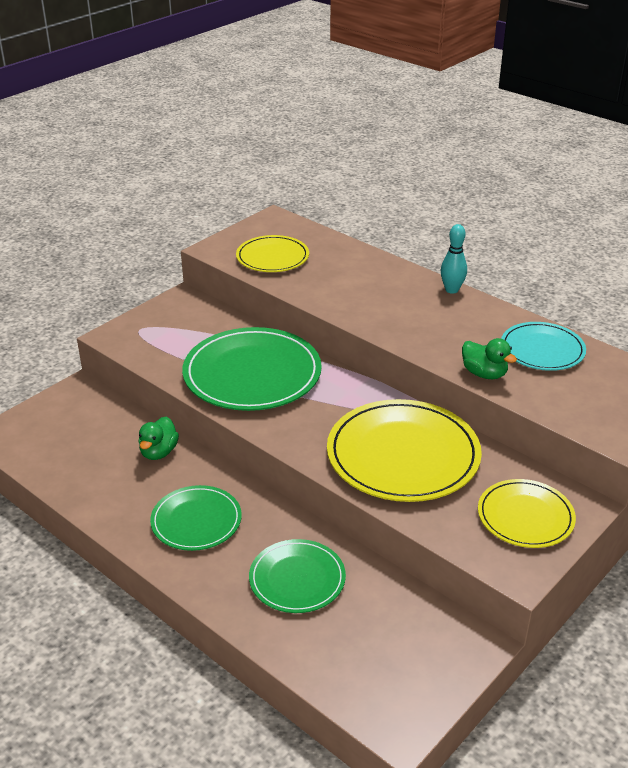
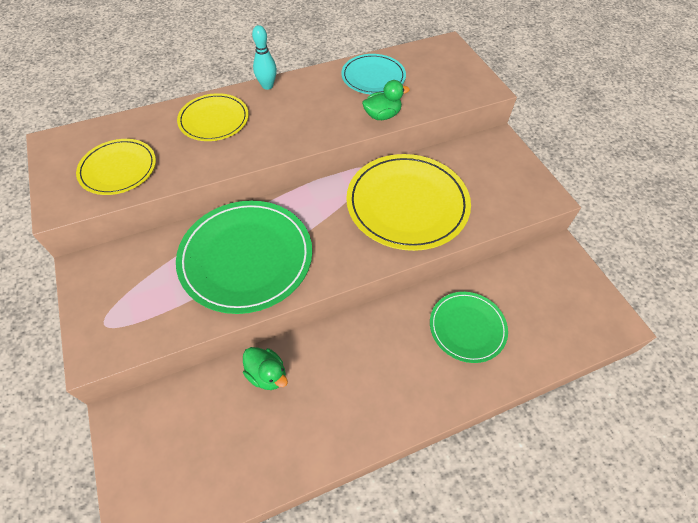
camera: 65 degrees left, 20 degrees up
(196, 521) = (372, 375): green plate -> none
(525, 516) = (499, 170): yellow plate -> yellow plate (214, 120)

